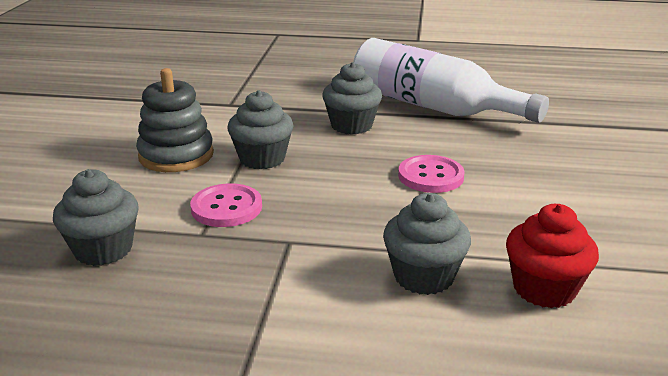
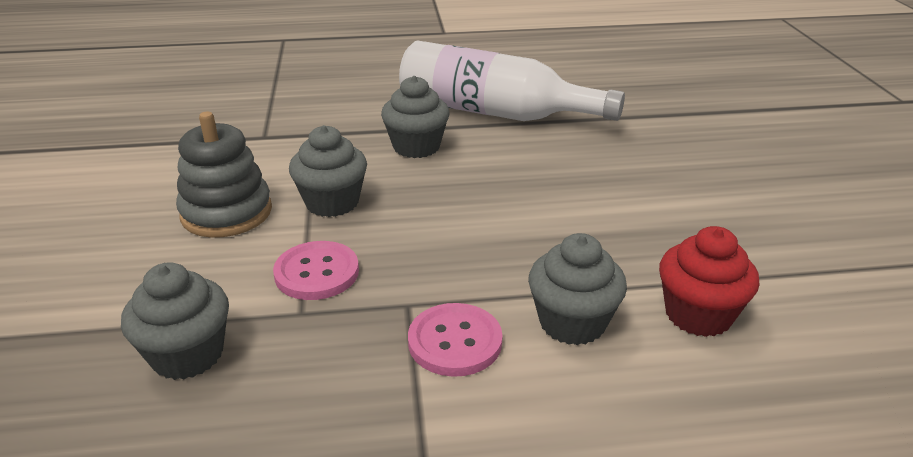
camera: 15 degrees left, 5 degrees up
(430, 176) = (528, 198): pink button -> pink button (455, 342)

